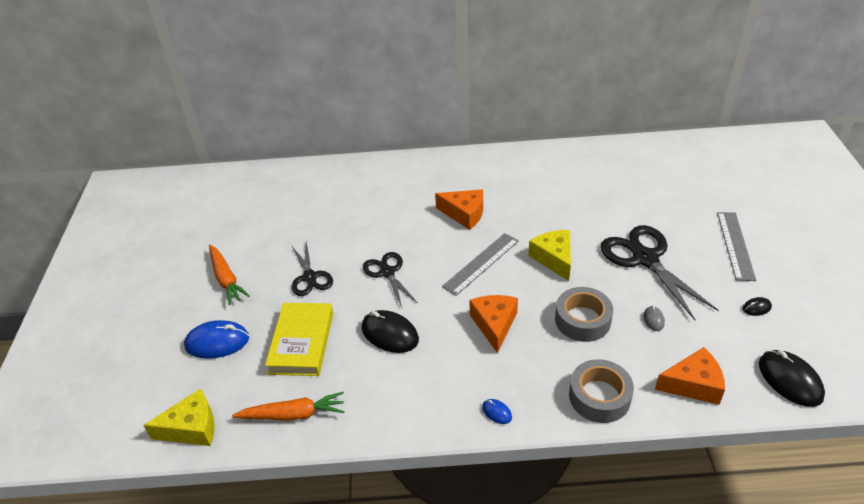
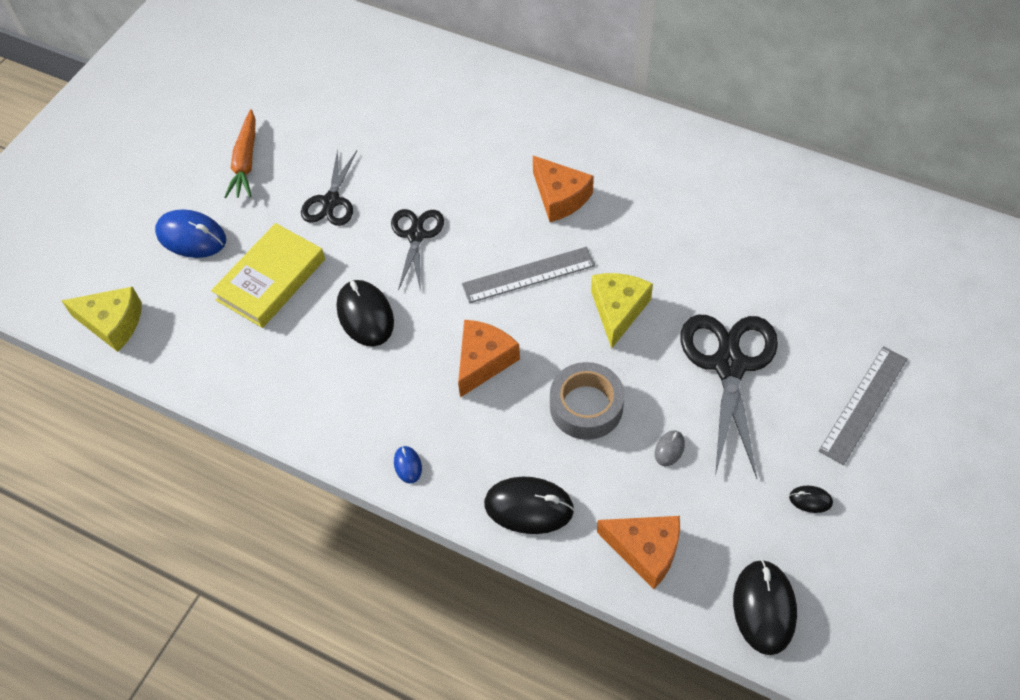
camera: 30 degrees right, 15 degrees up
(293, 414) = (211, 359): orange carrot -> none
(599, 396) = (529, 507): grey tape -> black mouse

